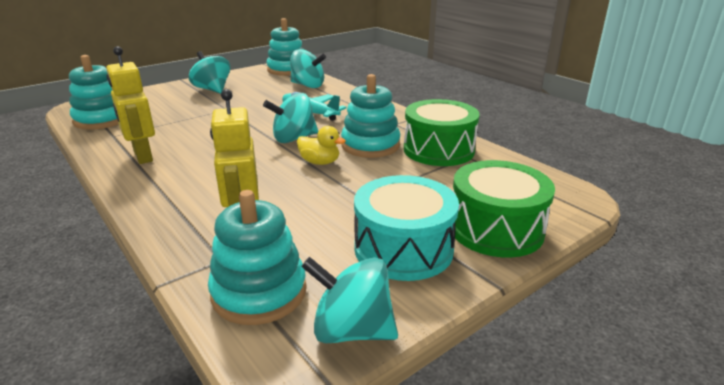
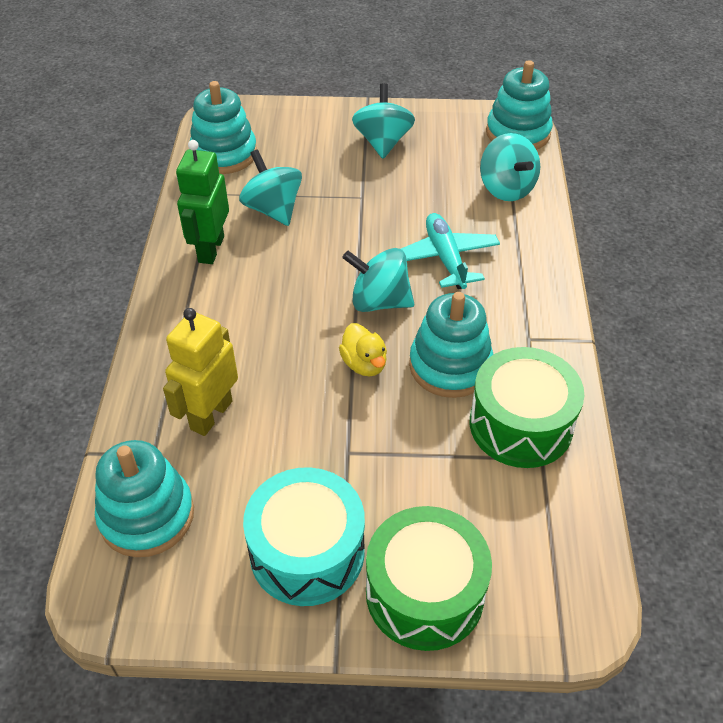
camera: 40 degrees right, 20 degrees up
(142, 156) = (210, 249): yellow robot -> green robot
(352, 330) = (171, 610): turquoise spinning top -> turquoise spinning top (273, 209)

